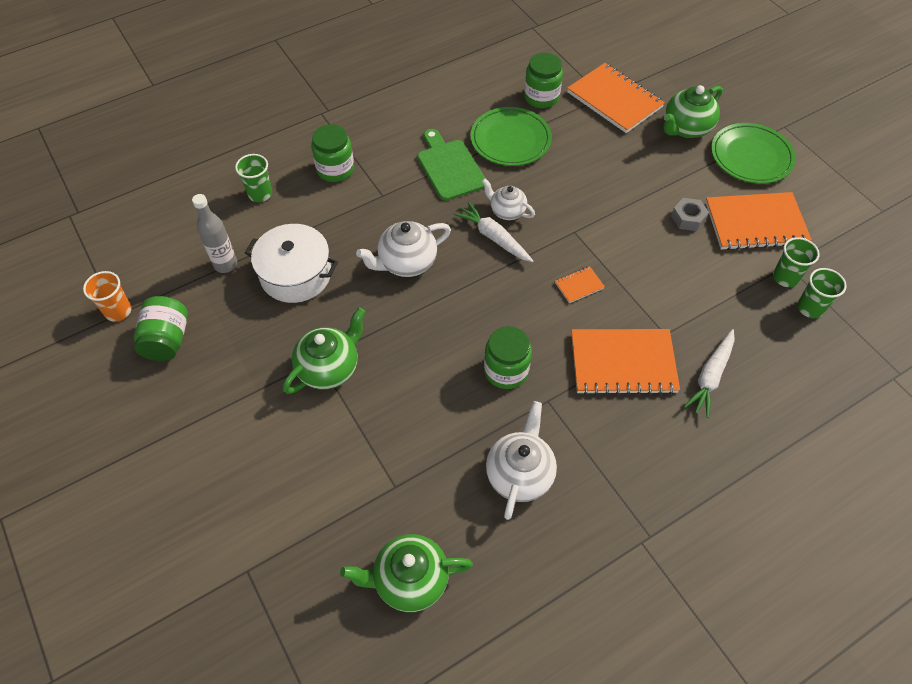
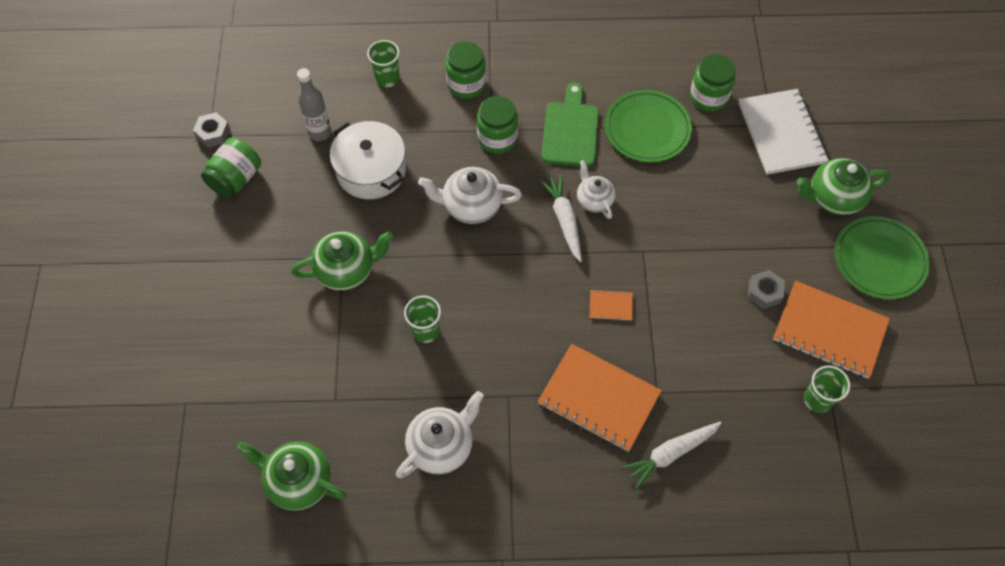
camera: 30 degrees right, 5 degrees up
(118, 311) = (213, 133): orange cup -> grey nut
(506, 370) = (491, 350): green jar -> green jar (497, 138)
(614, 100) = (781, 133): orange notebook -> white notebook
(810, 308) = (818, 442): green cup -> green cup (425, 331)

